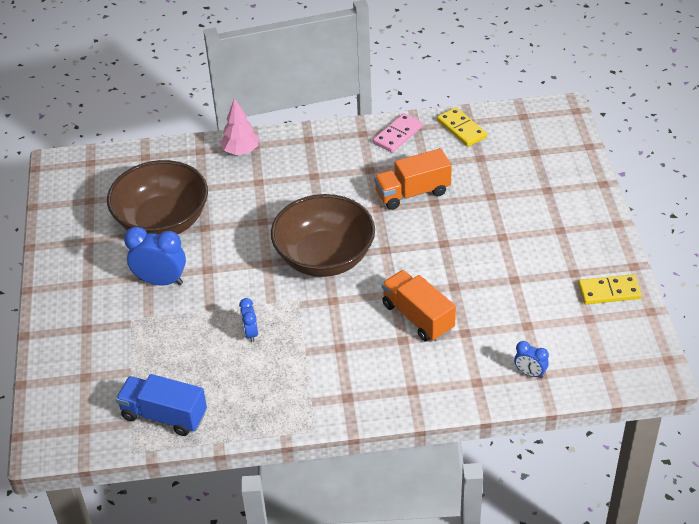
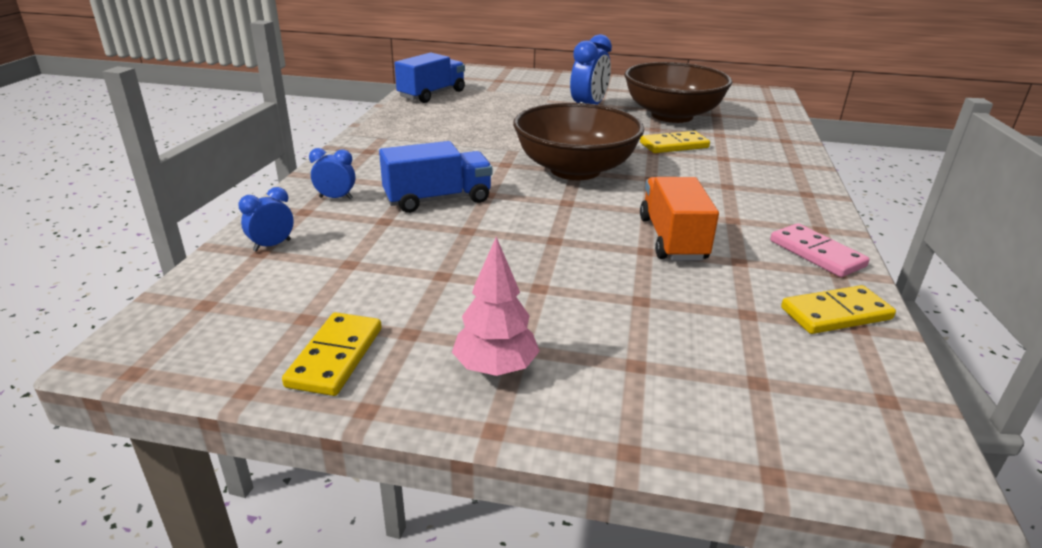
camera: 105 degrees right, 15 degrees down
(241, 151) = (783, 157): pink tree -> pink tree (495, 368)
(242, 211) = (674, 145): none -> yellow domino
(250, 333) = (492, 128): blue clock -> blue clock (336, 198)
(418, 317) = (438, 199): orange truck -> blue truck

